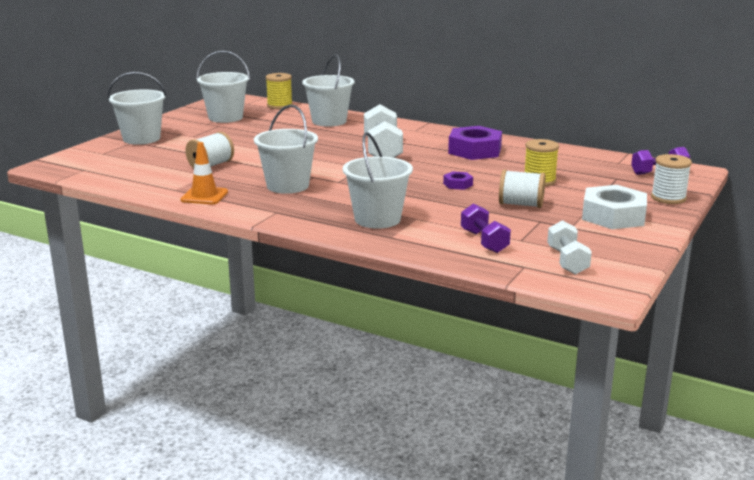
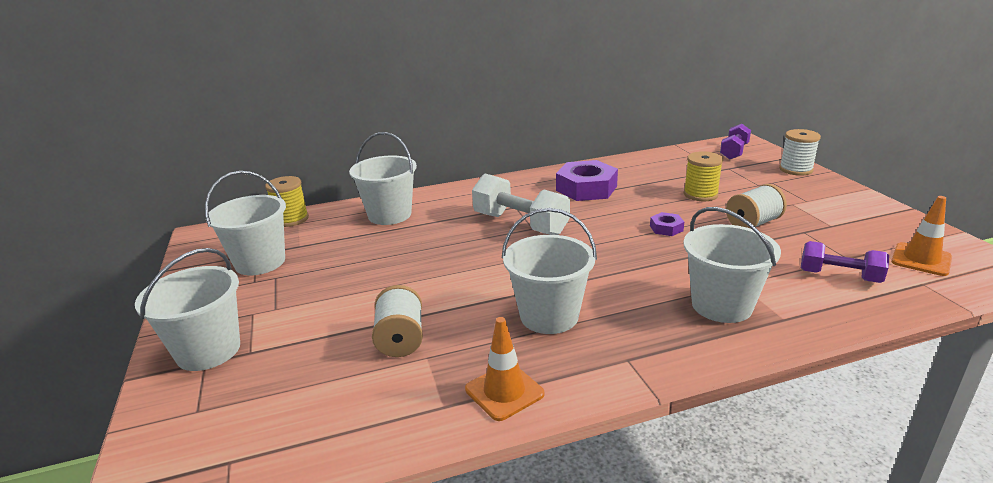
camera: 45 degrees left, 5 degrees up
(567, 261) = (921, 259): white dumbbell -> orange traffic cone
(613, 216) = (819, 201): white nut -> none

